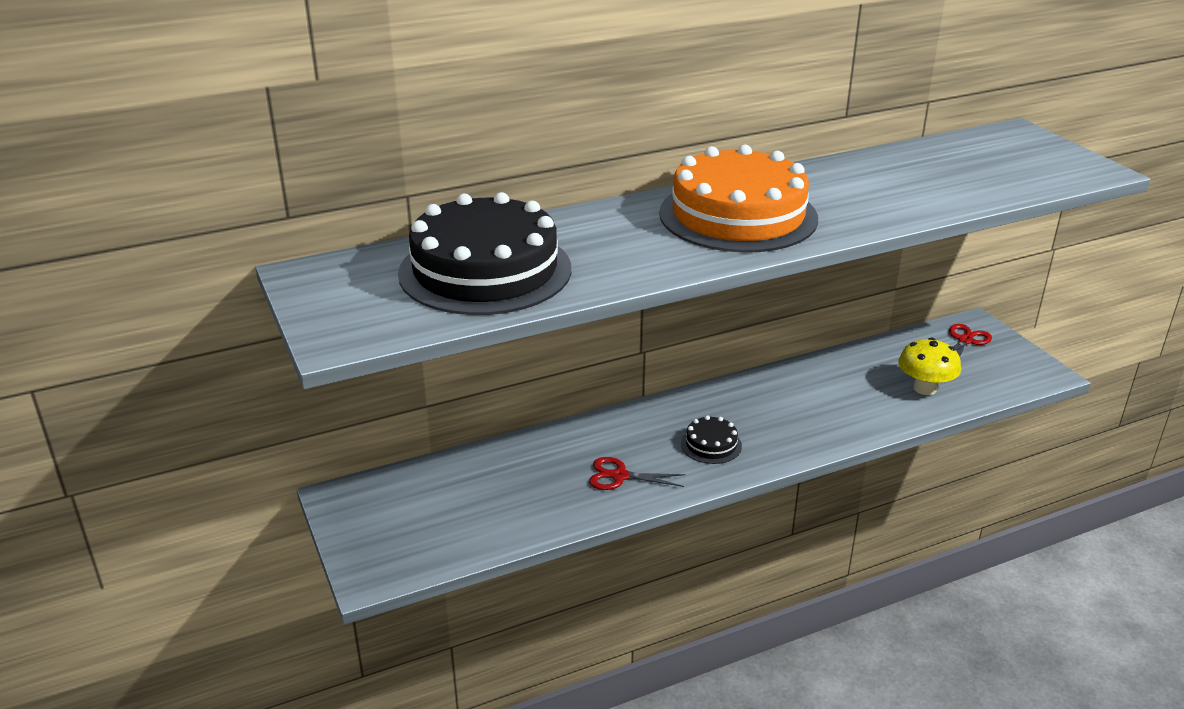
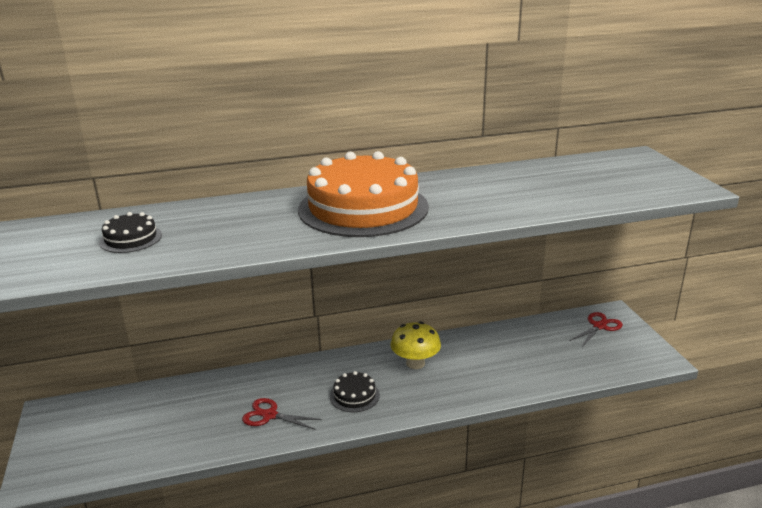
camera: 10 degrees right, 5 degrees down
(485, 270) = (131, 238): black cake -> black cake, size x0.43
(925, 388) = (550, 363): yellow mushroom -> yellow mushroom (415, 363)

